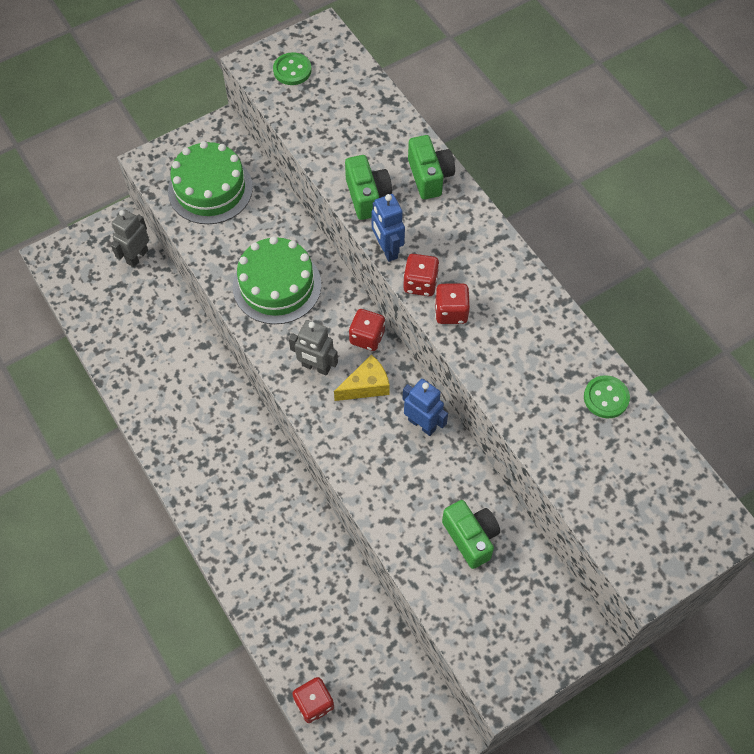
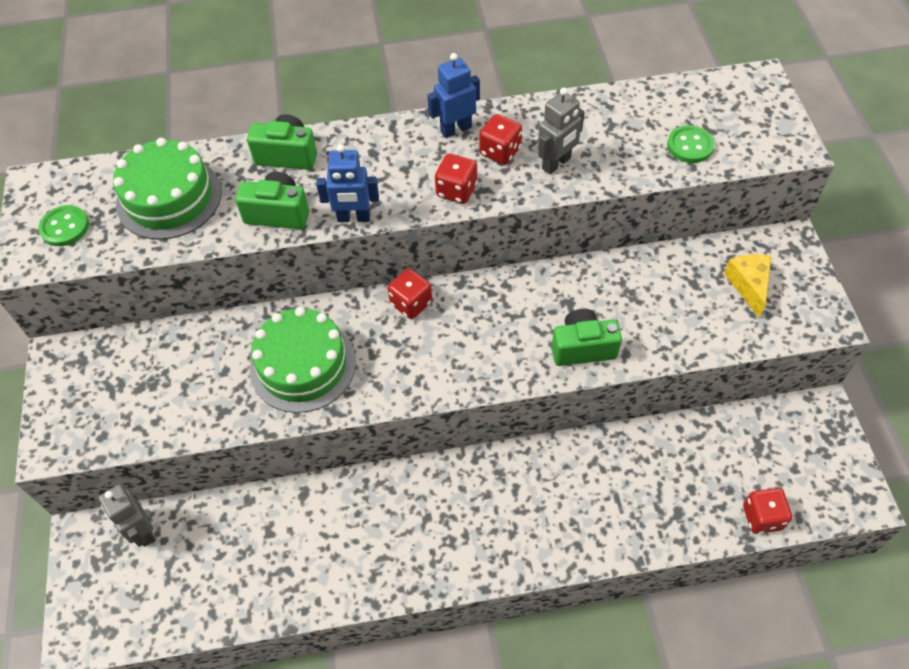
camera: 65 degrees left, 5 degrees down
(210, 189) = (134, 392): green cake -> green cake (169, 198)
(316, 367) = (423, 360): grey robot -> grey robot (556, 164)
(366, 386) = (467, 323): yellow cheese -> yellow cheese (748, 285)
(420, 283) = (410, 204): red dice -> red dice (500, 152)
(422, 424) = (532, 290): blue robot -> blue robot (456, 129)
(471, 537) = (668, 292): green camera -> green camera (582, 348)
(606, 398) = (603, 111): green button -> green button (690, 146)

